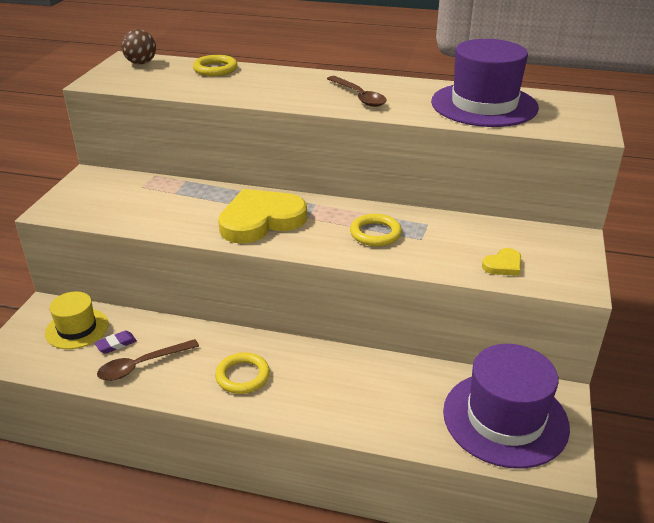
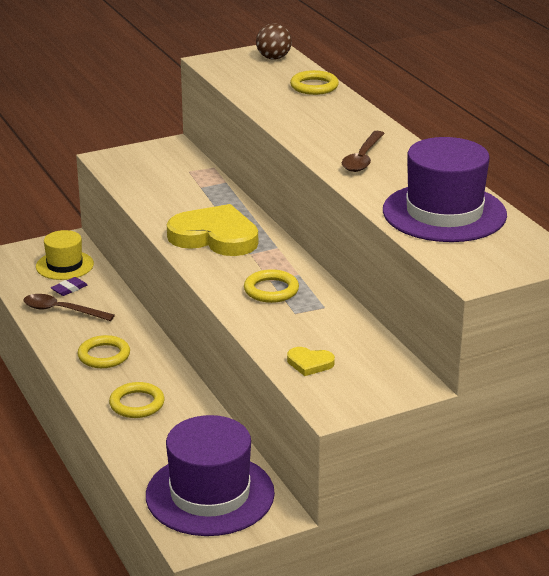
camera: 50 degrees right, 5 degrees down
(116, 344) = (69, 289): purple eraser -> purple eraser turned 60 degrees counterclockwise
(336, 394) = (137, 404): none -> yellow ring

